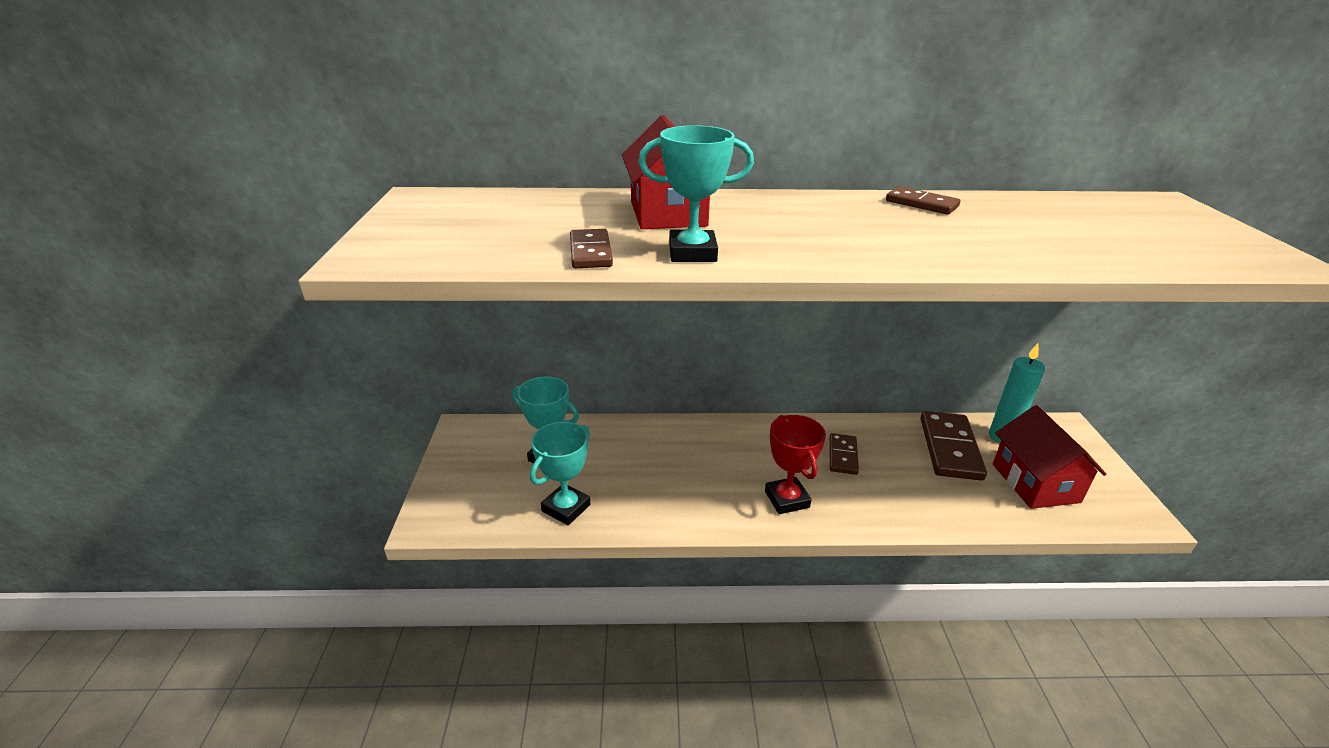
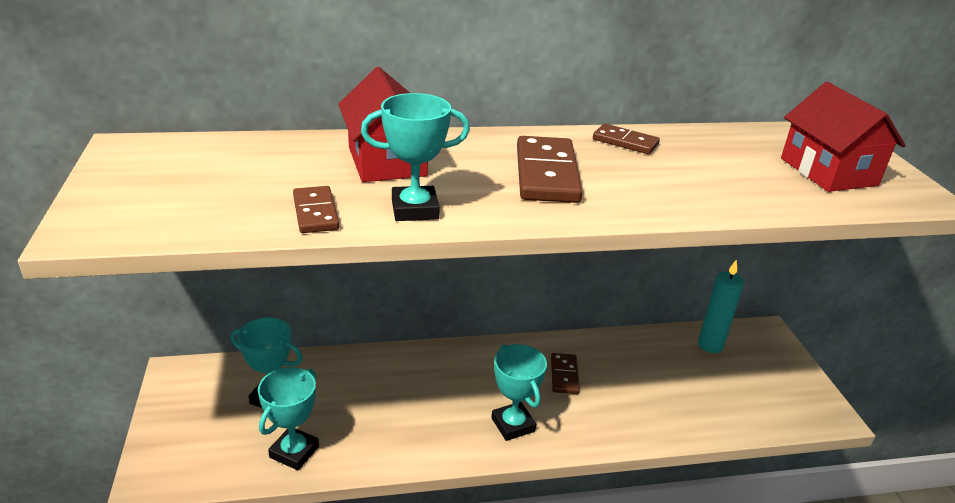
camera: 10 degrees left, 0 degrees up
(786, 499) = (513, 425): red trophy -> turquoise trophy
(950, 448) = (663, 360): brown domino -> brown domino (547, 174)
(1035, 483) = (739, 390): red house -> red house (828, 171)

